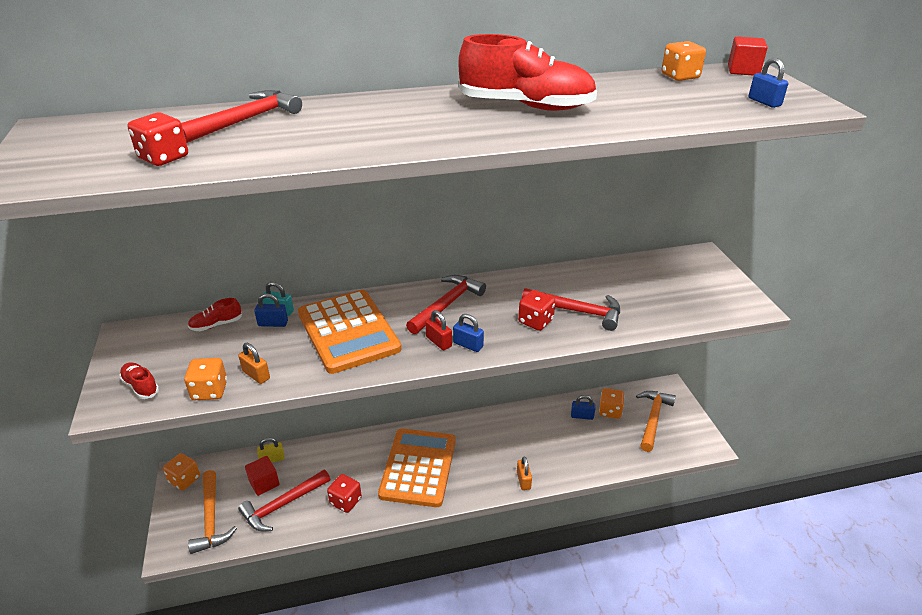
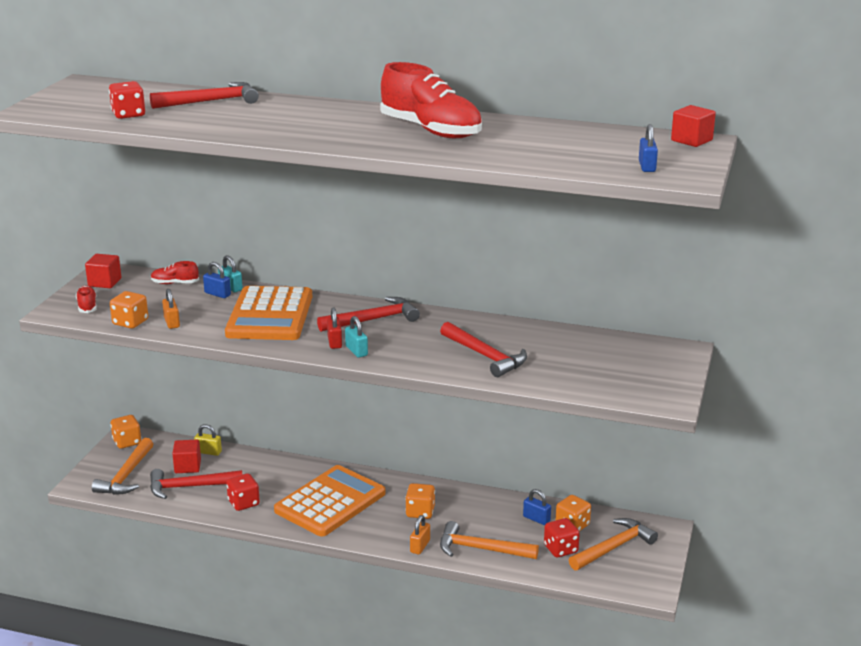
camera: 30 degrees right, 10 degrees down
(136, 348) = (104, 282): none -> red cube
(468, 345) = (356, 351): blue padlock -> turquoise padlock
(535, 321) = (436, 352): red dice -> red dice (560, 549)
(569, 462) = (481, 549): none -> orange hammer
(680, 76) = (616, 134): orange dice -> orange dice (420, 512)

